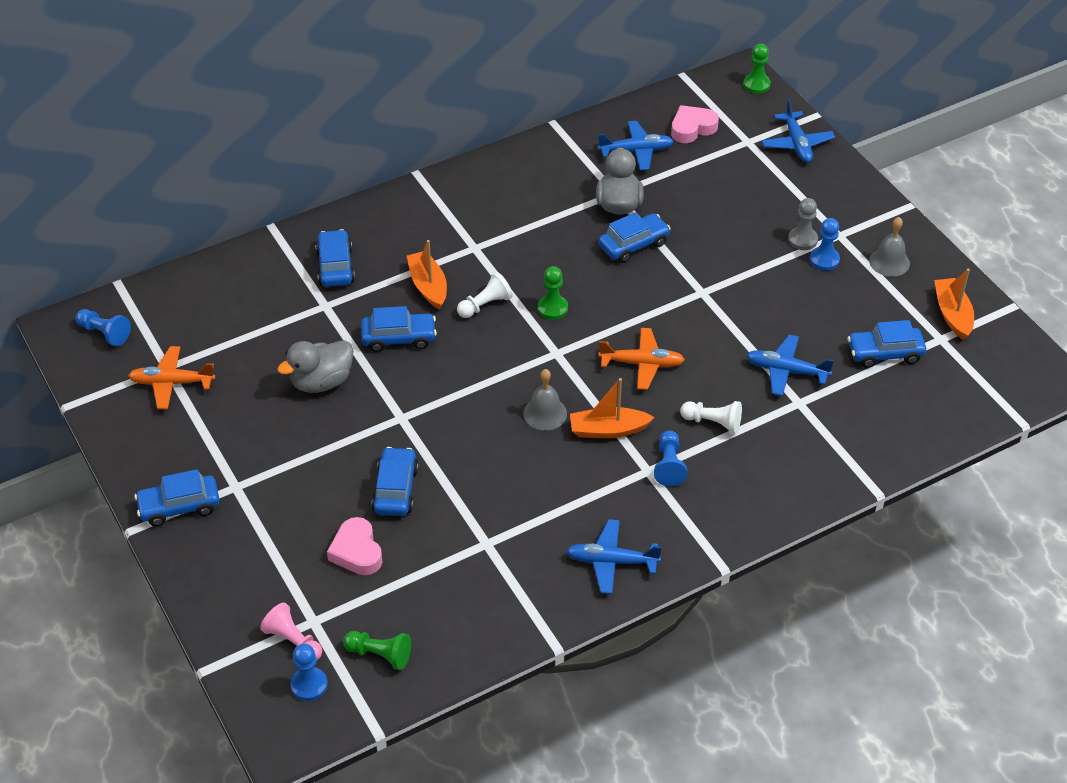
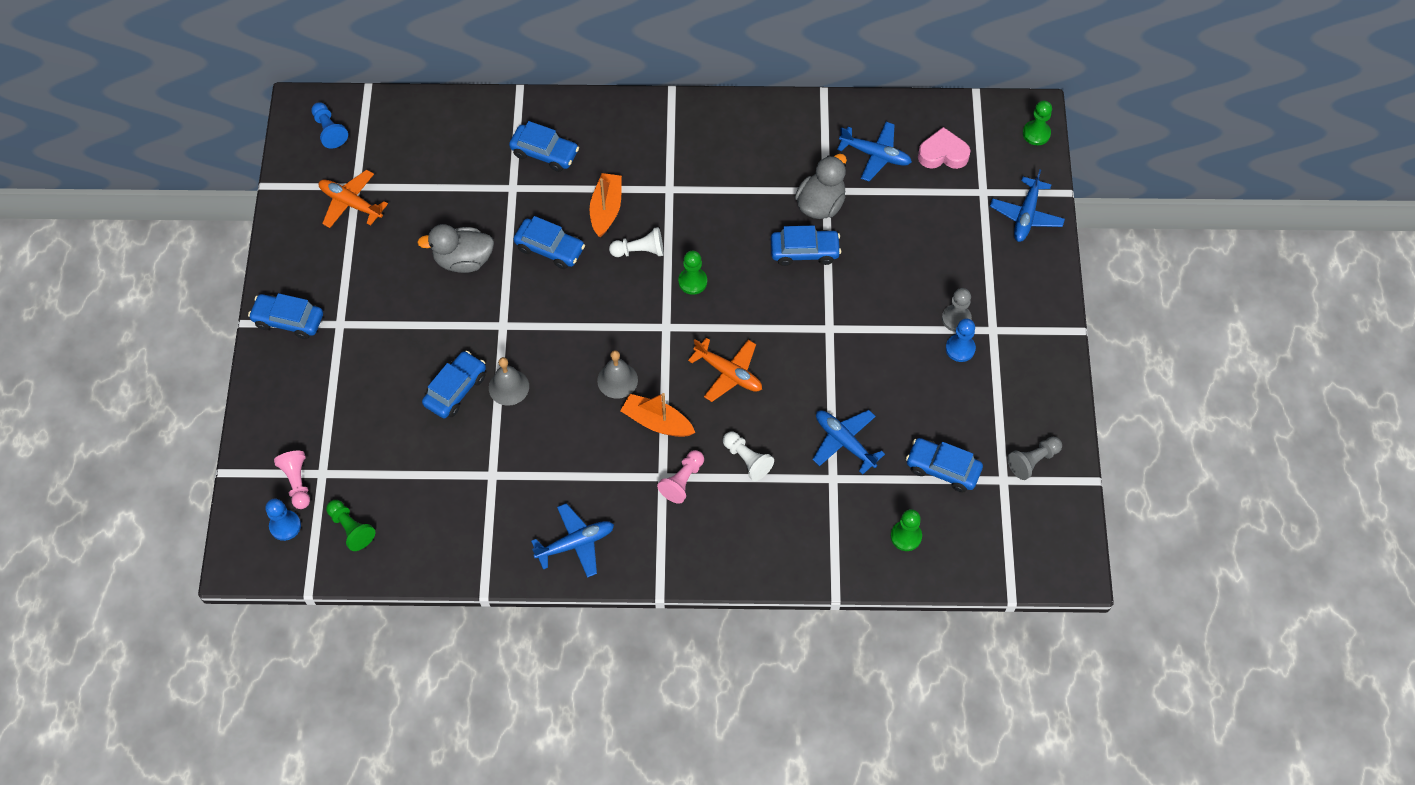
camera: 30 degrees right, 15 degrees up
(335, 266) = (545, 153): blue car -> blue car turned 90 degrees clockwise
(357, 551) = (391, 430): pink heart -> none
(611, 562) = (576, 543): blue plane -> blue plane turned 120 degrees clockwise
(669, 465) = (682, 481): blue pawn -> pink pawn
(889, 262) = (1017, 379): grey bell -> grey bell (508, 387)
(897, 418) = (906, 536): none -> green pawn
(952, 314) = (1033, 461): orange boat -> grey pawn

